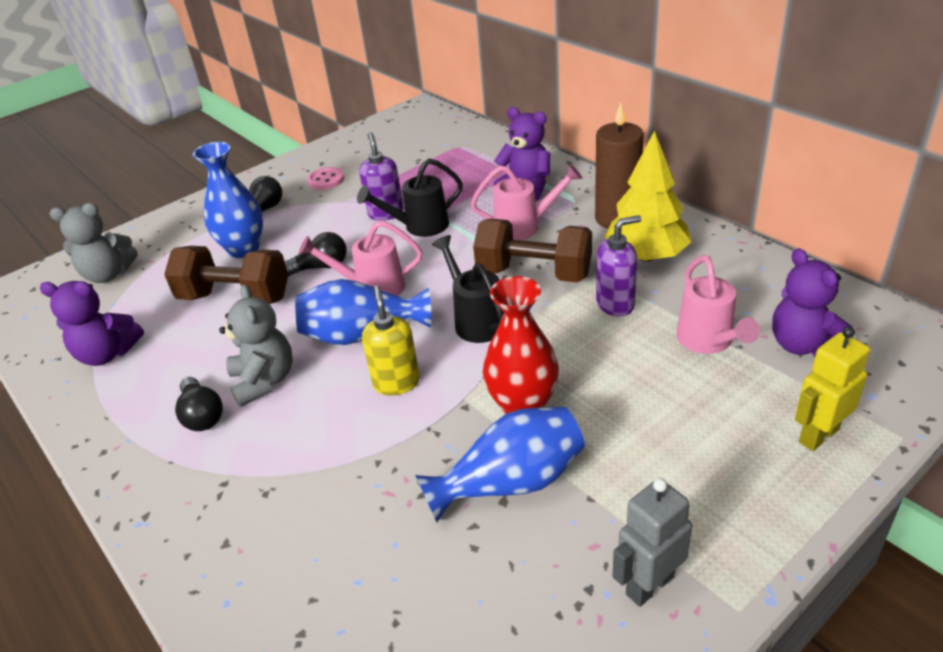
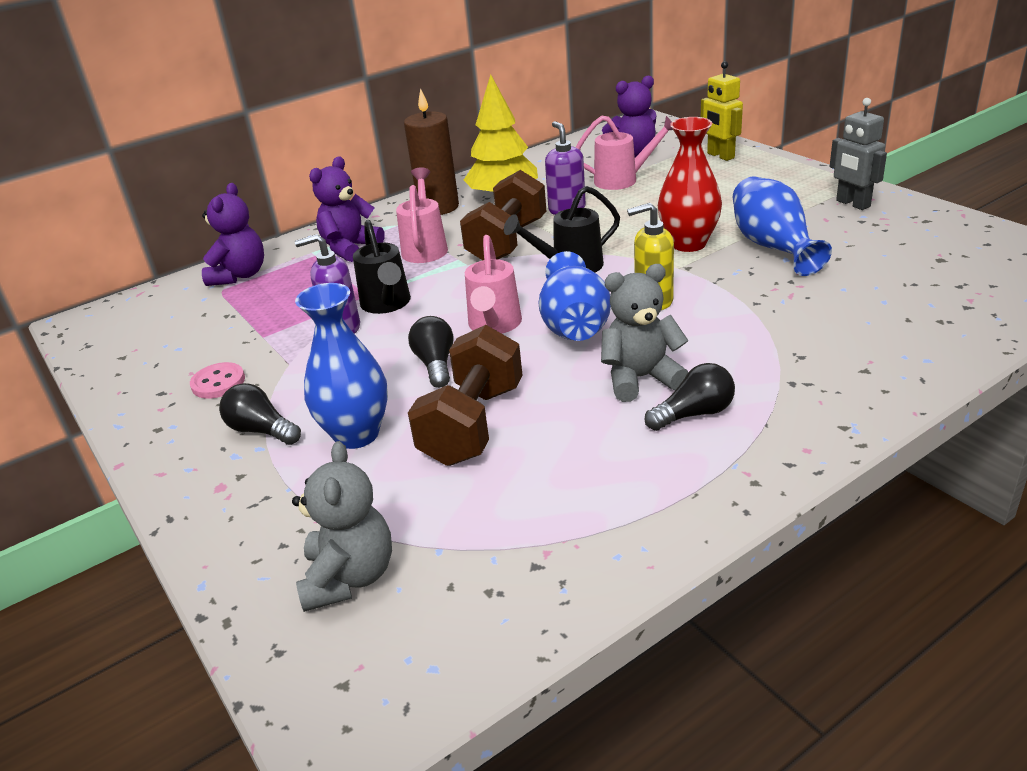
camera: 85 degrees left, 5 degrees down
(107, 354) = (565, 525): purple teddy bear -> purple teddy bear (240, 275)

